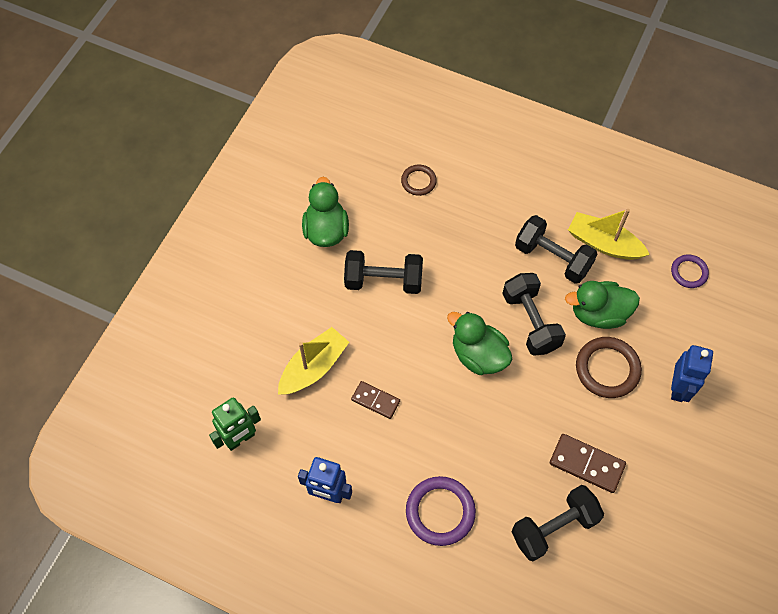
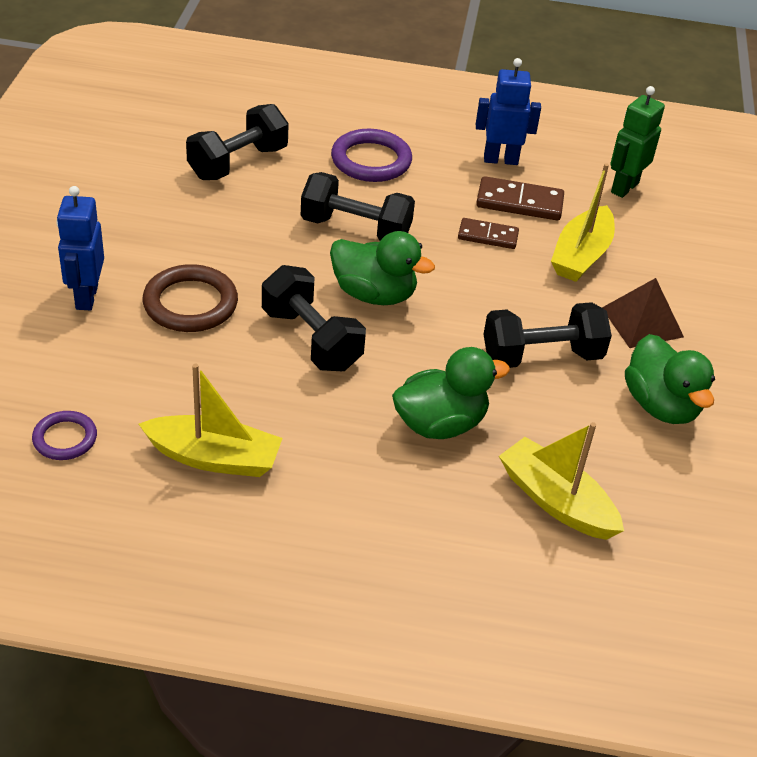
camera: 160 degrees right, 20 degrees down
(302, 297) = (642, 322): none -> brown pyramid
(418, 181) = (556, 501): brown ring -> yellow boat
(552, 258) = (296, 423): black dumbbell -> black dumbbell (355, 229)
(586, 464) = (207, 214): brown domino -> brown domino (519, 202)
(598, 313) = (211, 363): green duck -> green duck (440, 424)

